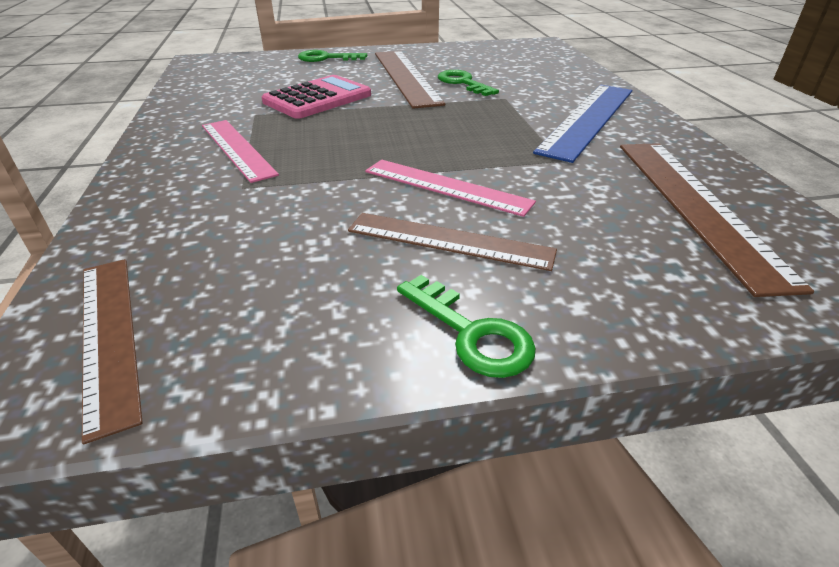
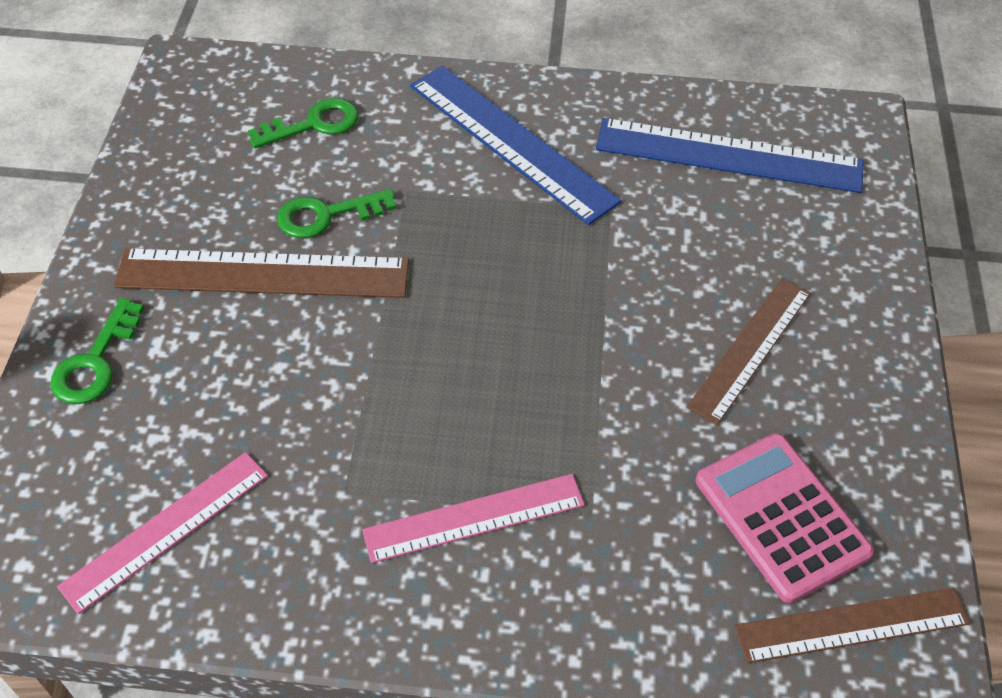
camera: 75 degrees left, 15 degrees up
(317, 98) = (312, 402): pink calculator -> pink calculator (781, 517)
(446, 186) = (644, 322): pink ruler -> pink ruler (165, 529)
(471, 333) = (879, 370): green key -> green key (313, 124)
(695, 205) = (729, 156): brown ruler -> blue ruler

